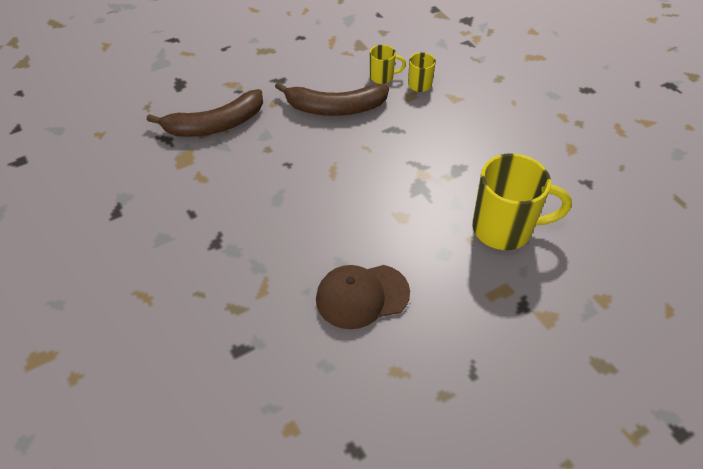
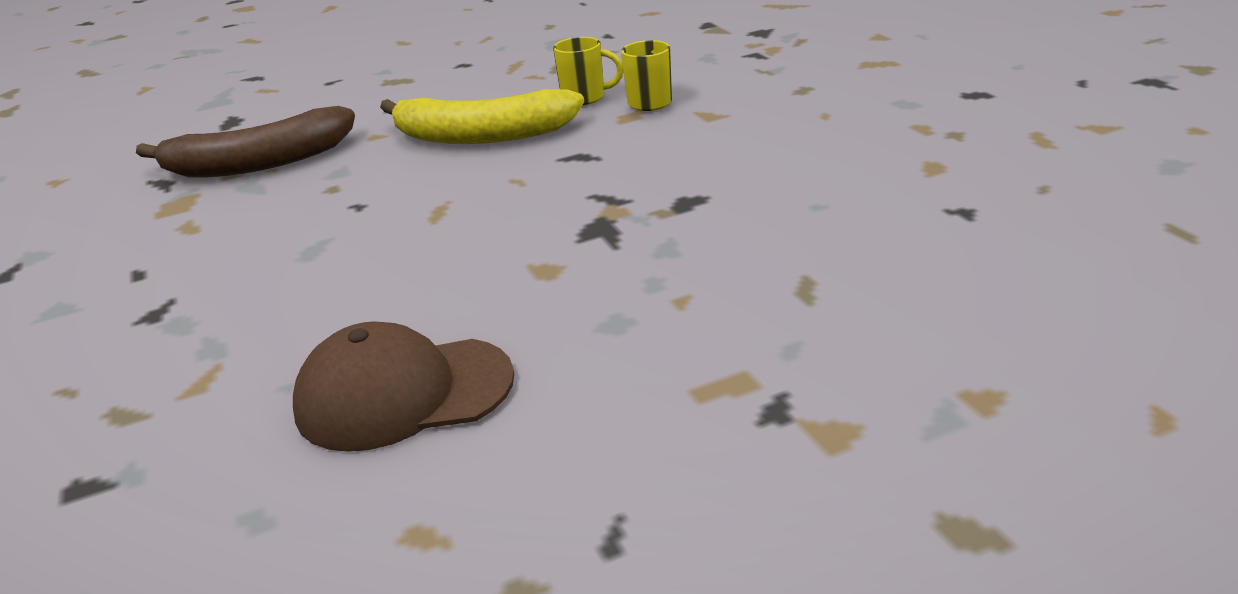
camera: 10 degrees right, 20 degrees down
(335, 108) = (482, 135): brown banana -> yellow banana
(504, 229) = (762, 283): yellow mug -> none

